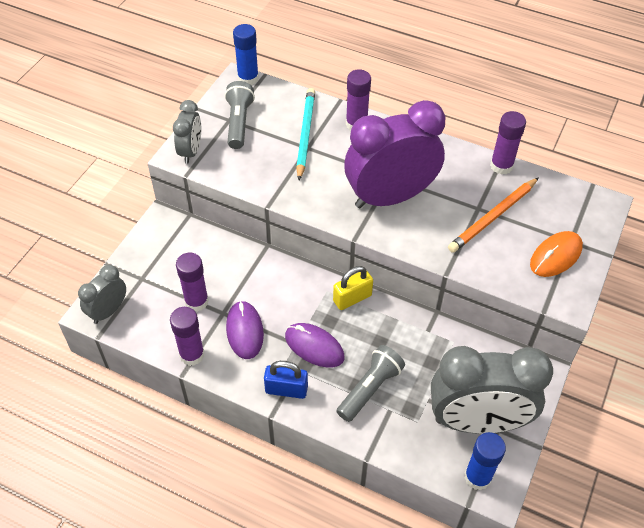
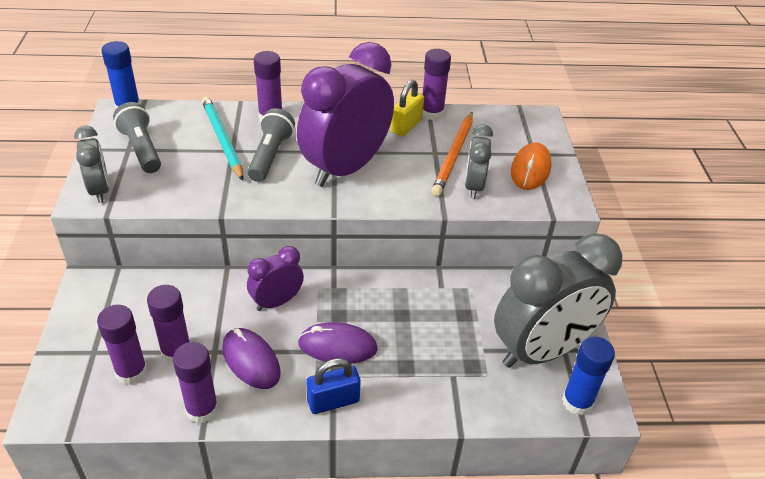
camera: 30 degrees left, 10 degrees down
(108, 311) = (68, 403): grey clock -> grey clock (474, 186)
(159, 305) = (131, 372): none -> purple glue stick
(289, 290) = (277, 302): none -> purple clock
(352, 298) = (348, 285): yellow padlock -> yellow padlock (406, 126)
(370, 388) = (420, 363): grey flashlight -> grey flashlight (270, 156)

